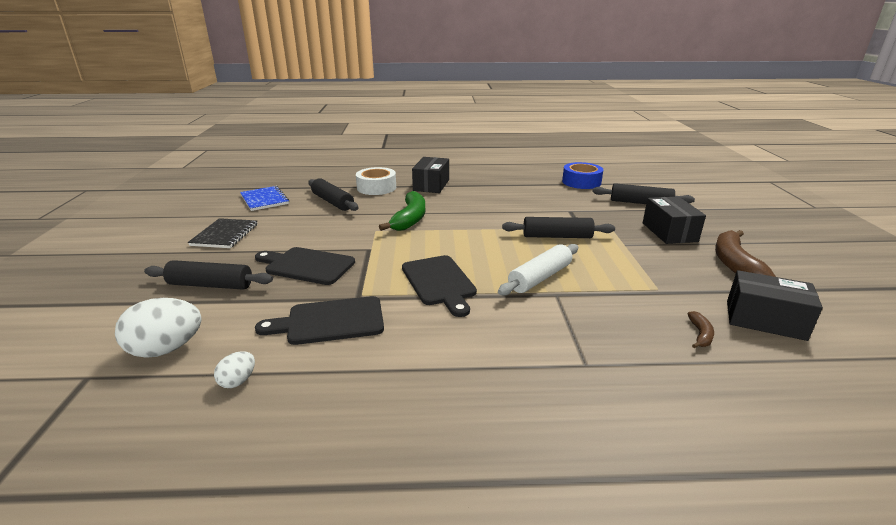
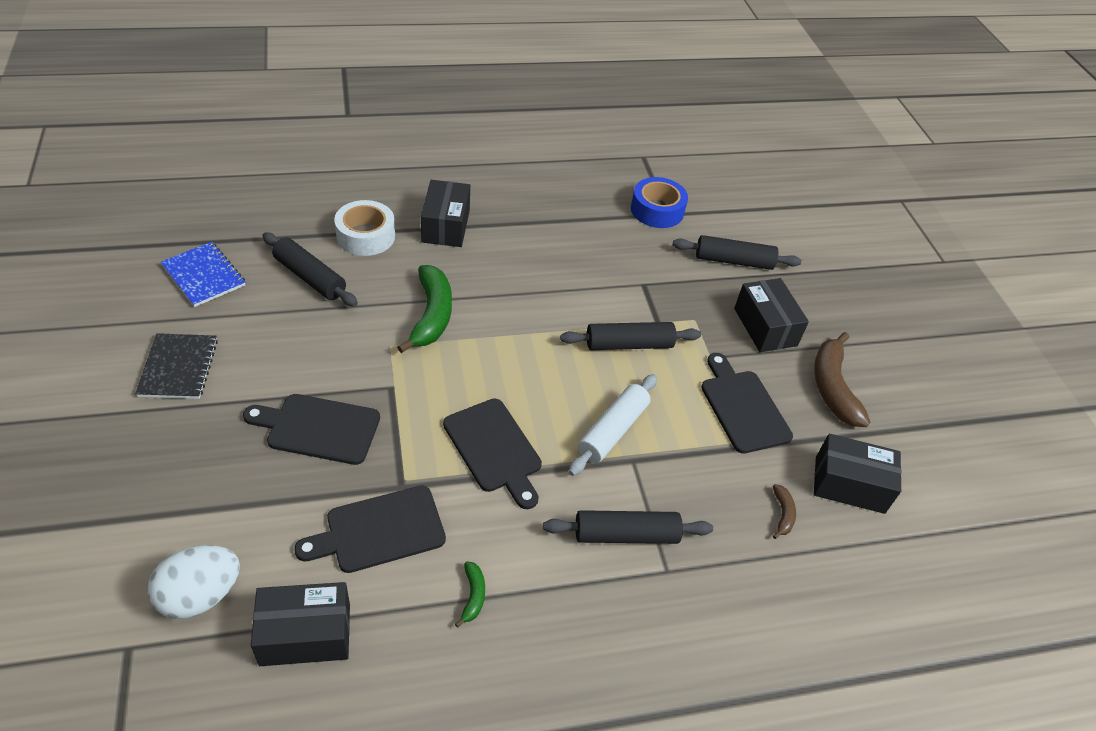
camera: 15 degrees left, 20 degrees up
(211, 285) = (205, 477): black rolling pin -> black rolling pin (626, 534)
(238, 381) = (305, 634): white egg -> black box
(397, 367) = (473, 596): none -> green banana
(654, 270) = (743, 407): none -> black cutting board

